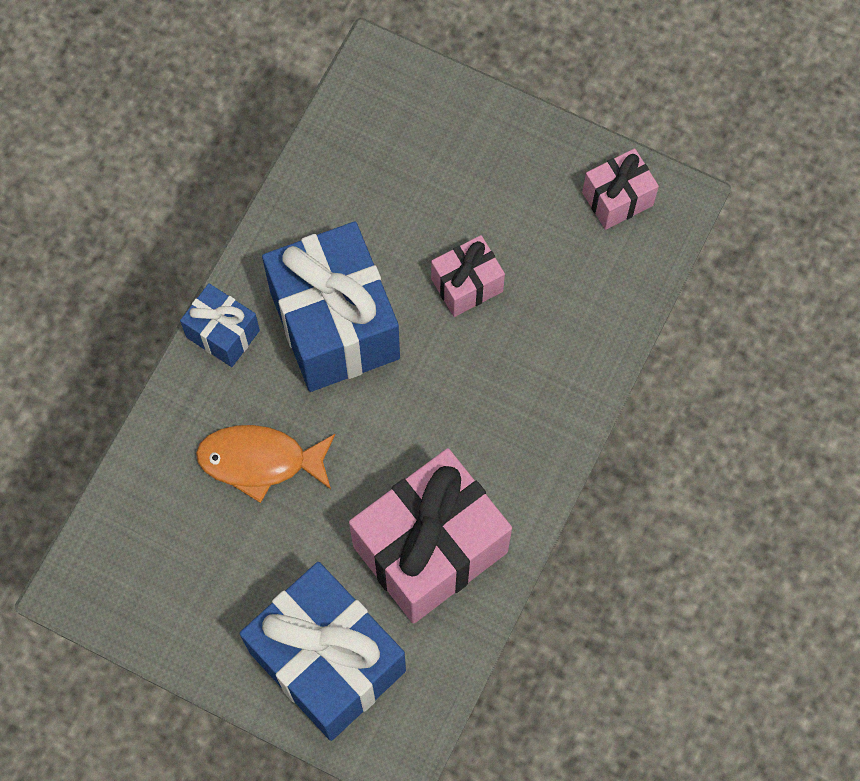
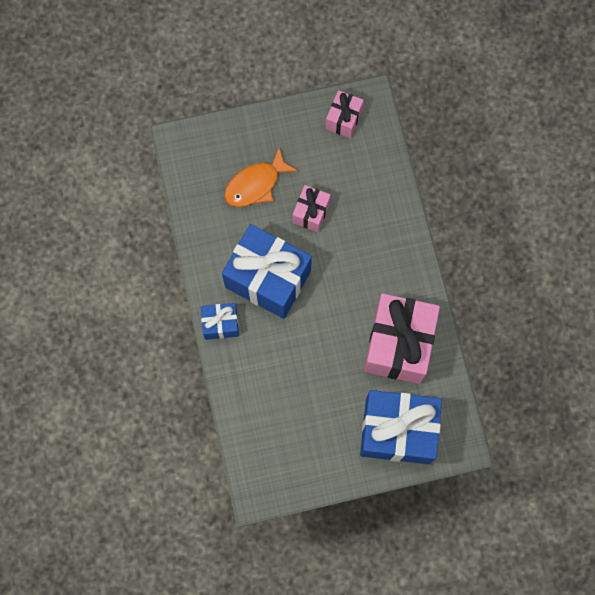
camera: 40 degrees left, 5 degrees up
(260, 461) = (289, 368): orange fish -> orange fish (255, 184)

